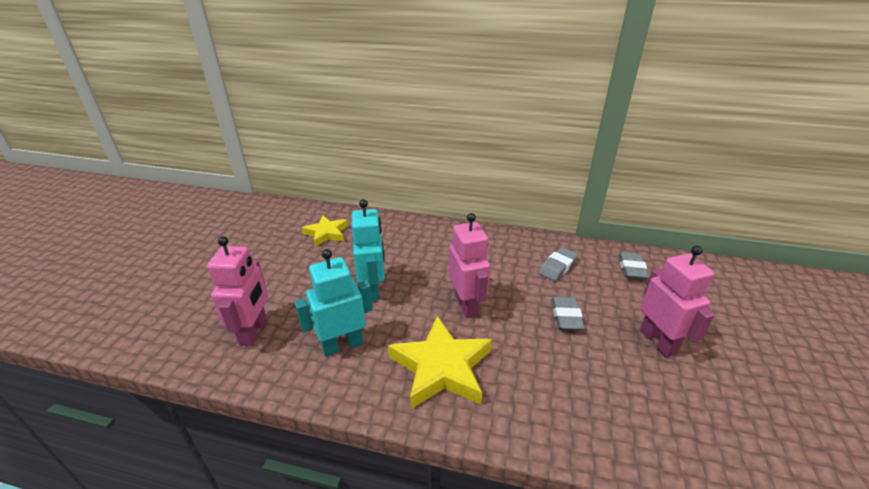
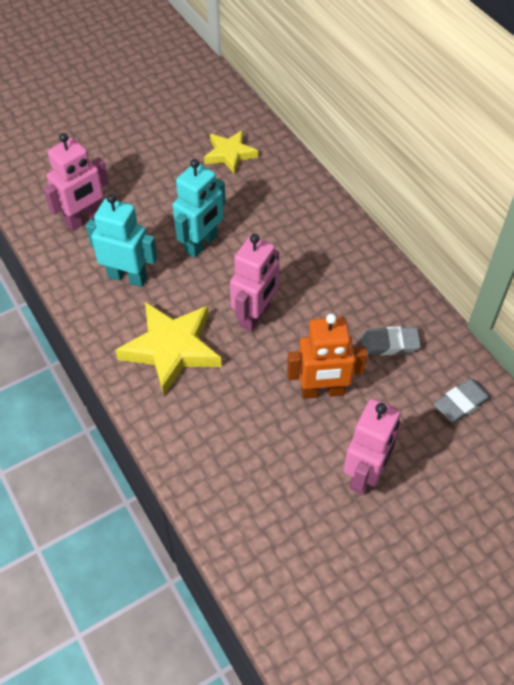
camera: 45 degrees right, 20 degrees up
(566, 316) = (322, 391): grey eraser -> orange robot

